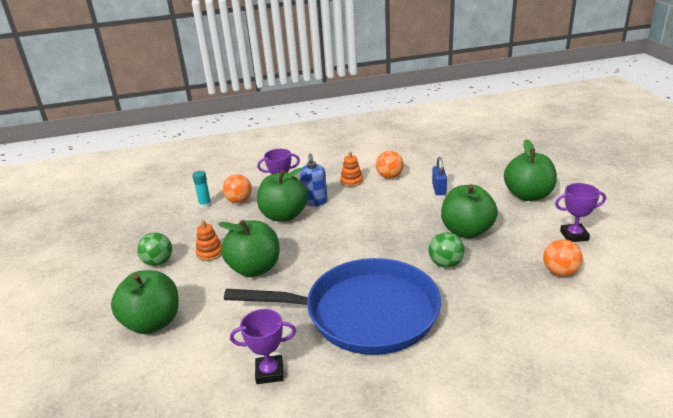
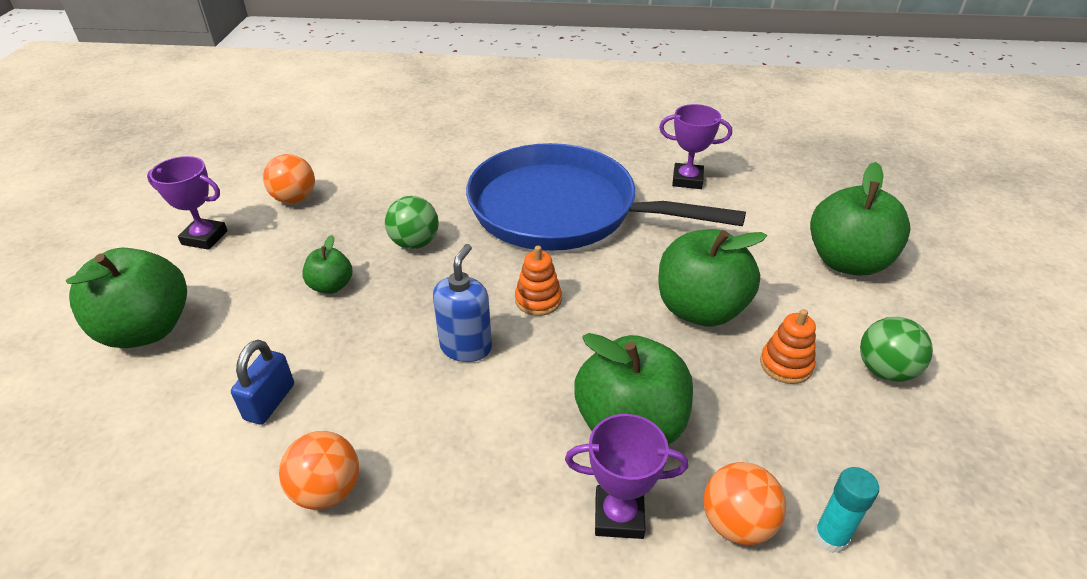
camera: 165 degrees left, 10 degrees up
(315, 202) = (548, 451): blue soap dispenser -> blue soap dispenser (466, 347)
(351, 181) = (427, 506): orange stacking toy -> orange stacking toy (538, 300)
(467, 231) = (331, 286): green apple -> green apple, size x0.51

